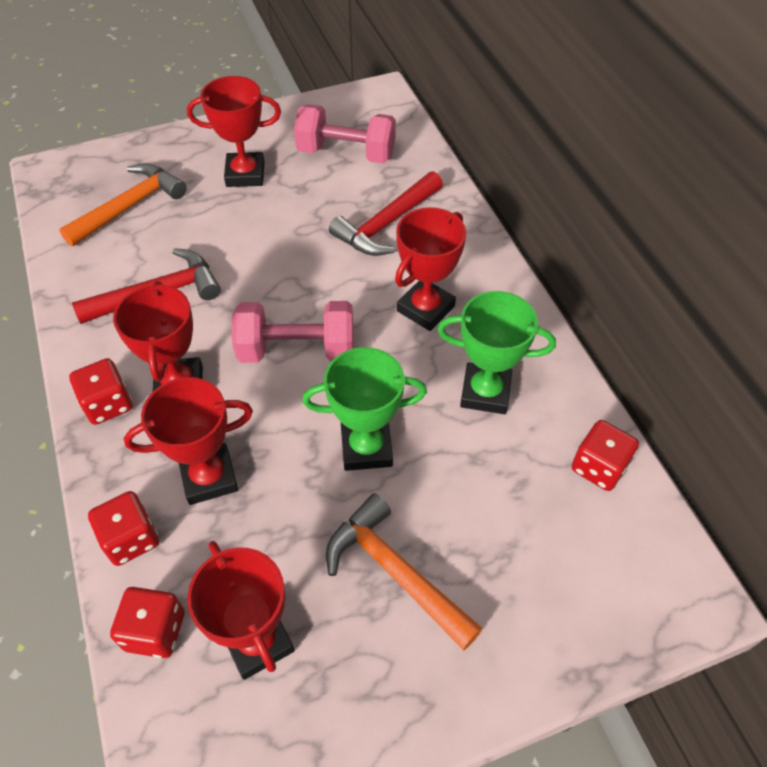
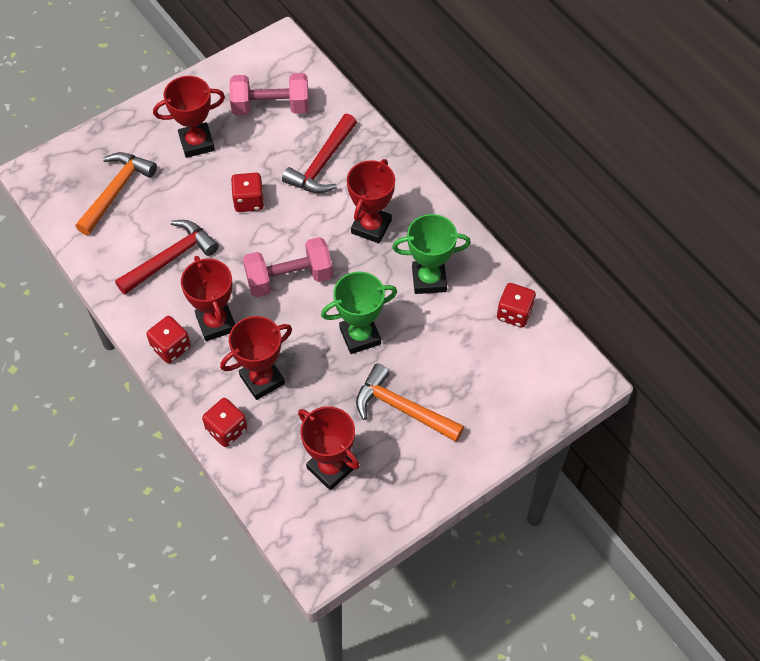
camera: 15 degrees left, 5 degrees up
(155, 631) = (265, 478): red dice -> red dice (249, 201)

